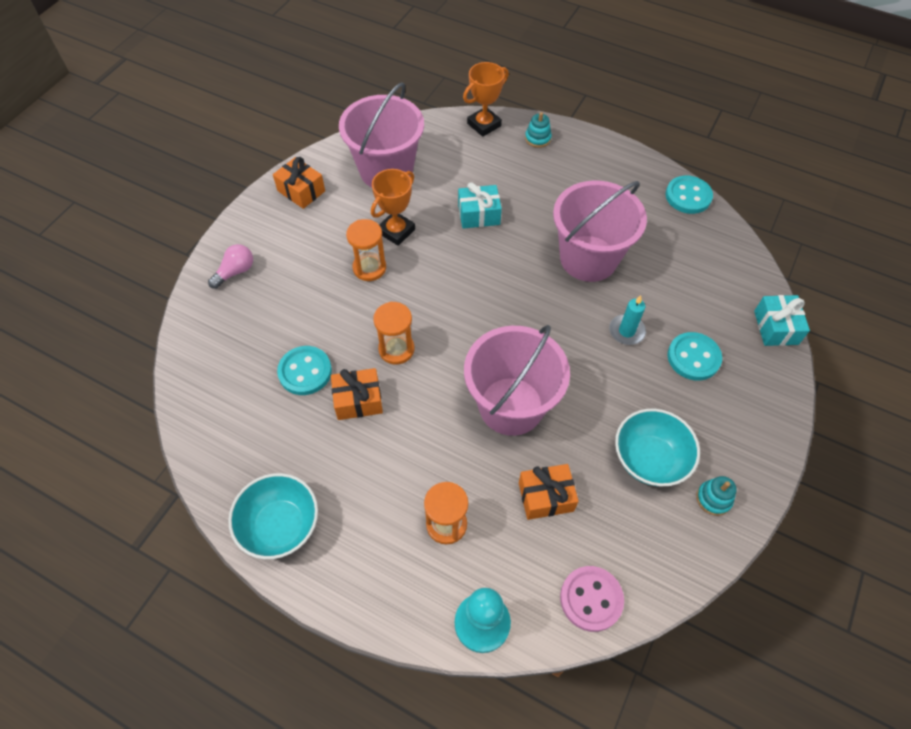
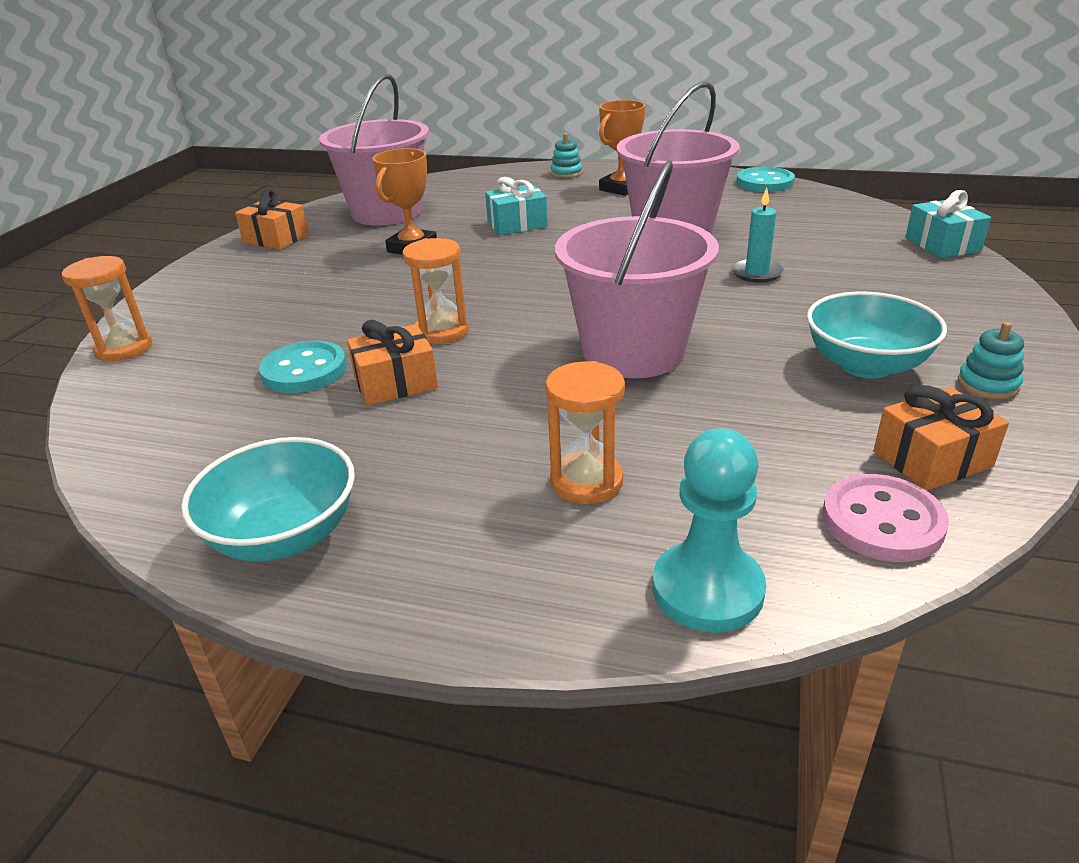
camera: 10 degrees left, 25 degrees down
(235, 272) = (186, 305): pink light bulb -> none
(369, 268) = (383, 277): orange hourglass -> orange hourglass (124, 348)
(484, 125) = (498, 173): orange trophy -> orange trophy (621, 188)
(546, 497) = (734, 425): orange gift -> orange gift (932, 459)
(693, 357) = (858, 279): turquoise button -> none

